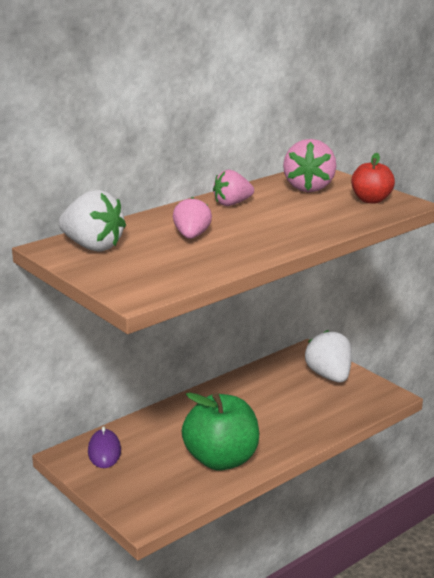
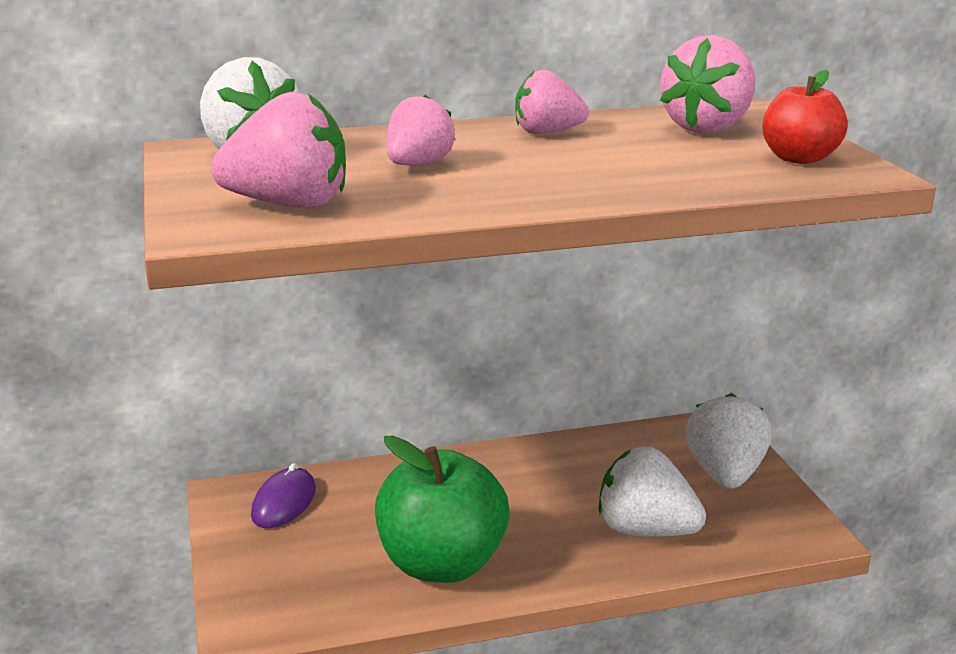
camera: 25 degrees right, 0 degrees up
(158, 273) = (289, 205): none -> pink strawberry
(311, 415) = (645, 530): none -> white strawberry

